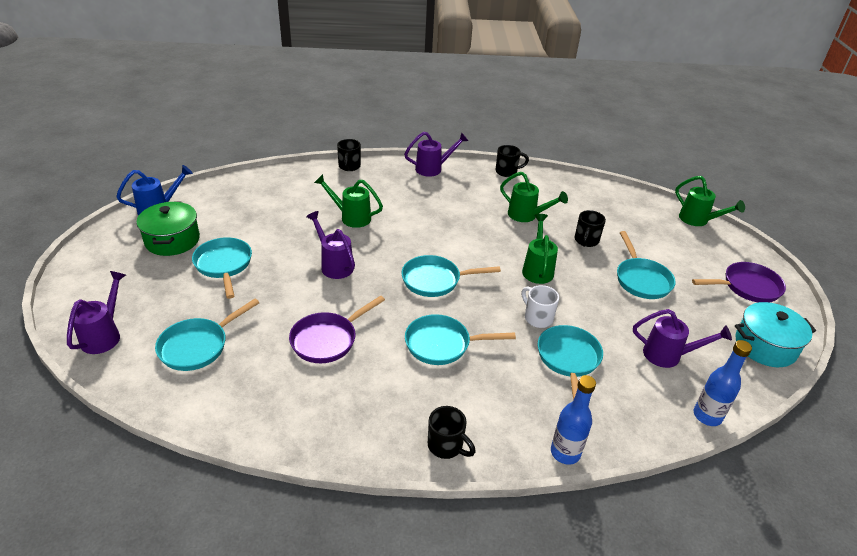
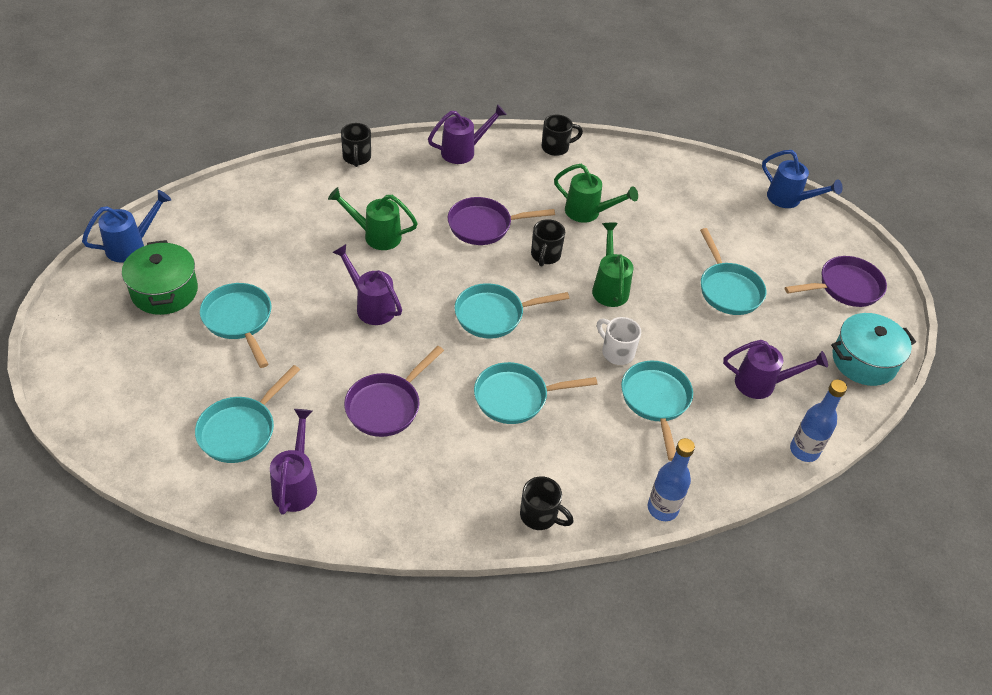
camera: 10 degrees left, 10 degrees up
(104, 335) = (127, 428): purple watering can -> purple watering can (296, 484)
(439, 218) = (484, 226): none -> purple pan
(586, 241) = (661, 242): black mug -> black mug (545, 256)
(698, 220) = (789, 200): green watering can -> blue watering can

